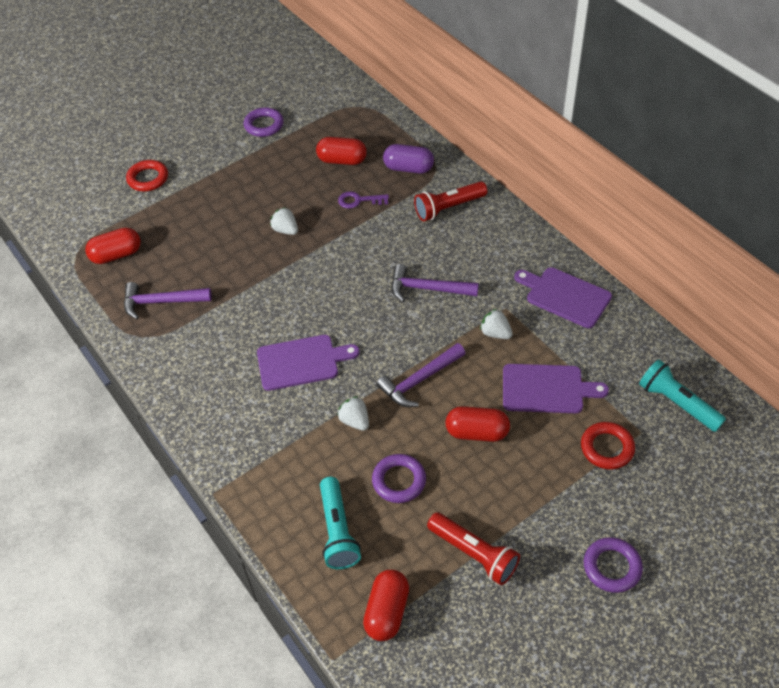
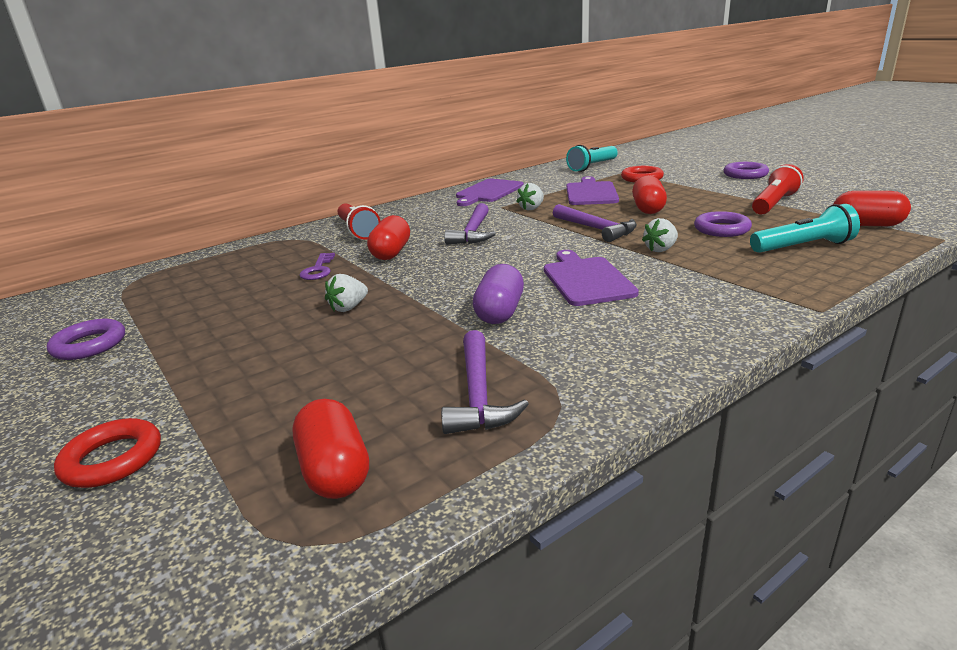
camera: 90 degrees left, 25 degrees down
(342, 160) = (233, 284): red capsule -> red capsule (391, 253)
(408, 168) = (280, 250): purple capsule -> purple capsule (499, 312)

